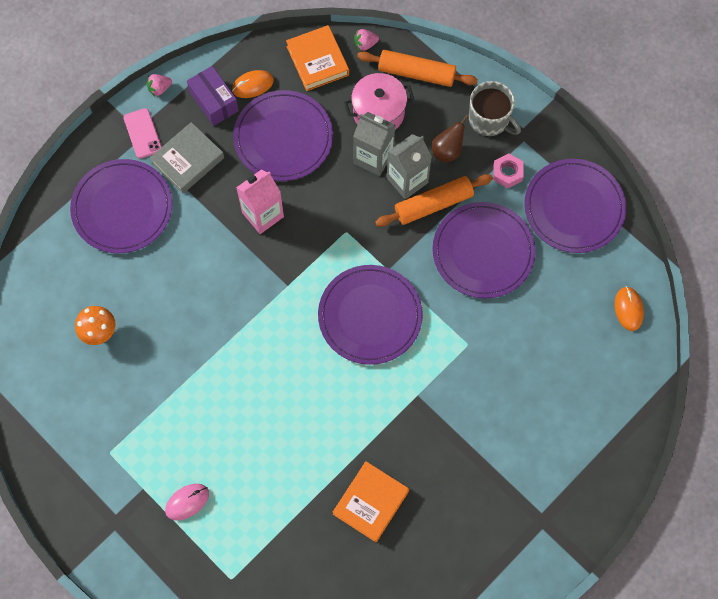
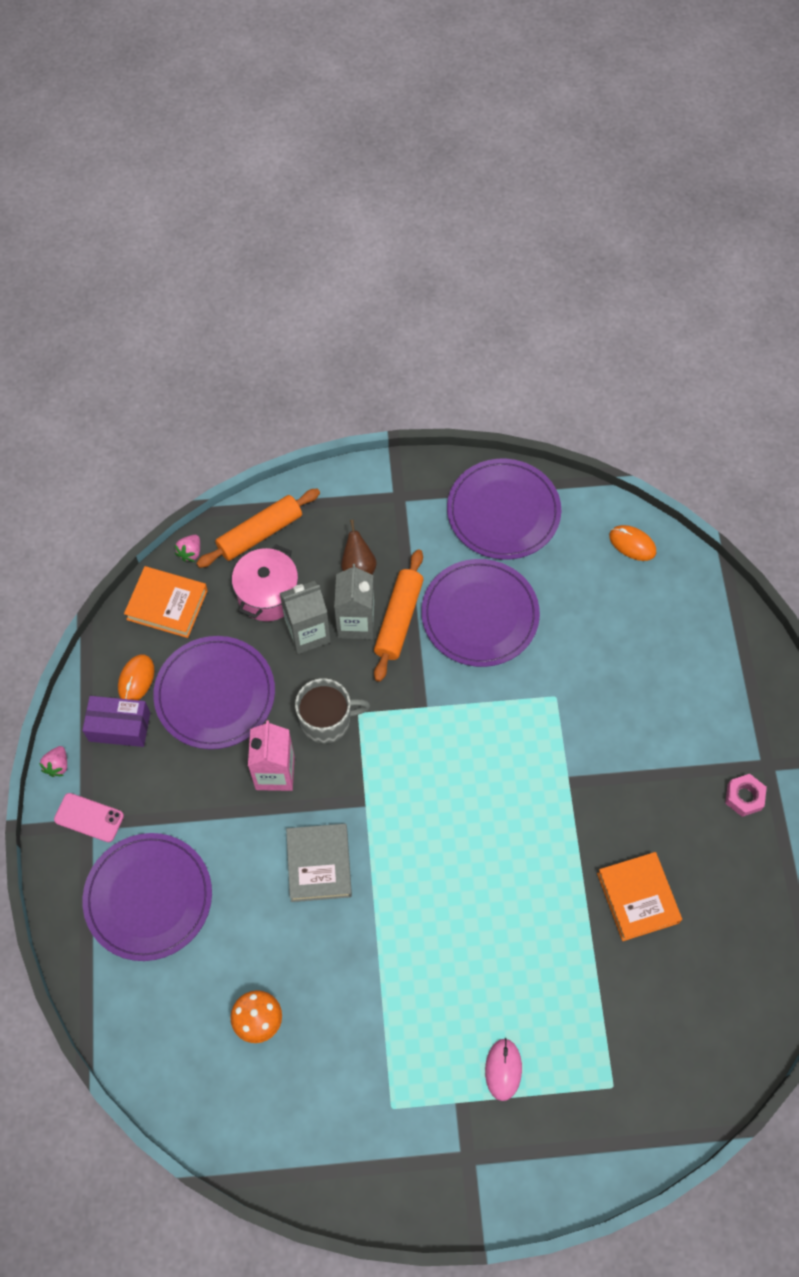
camera: 50 degrees left, 5 degrees down
(188, 160) = (156, 797): grey book -> grey book (319, 864)
(370, 316) = (458, 757): purple plate -> none
(489, 119) = (360, 511): grey mug -> grey mug (327, 720)
(507, 173) = (424, 537): pink nut -> pink nut (744, 797)

